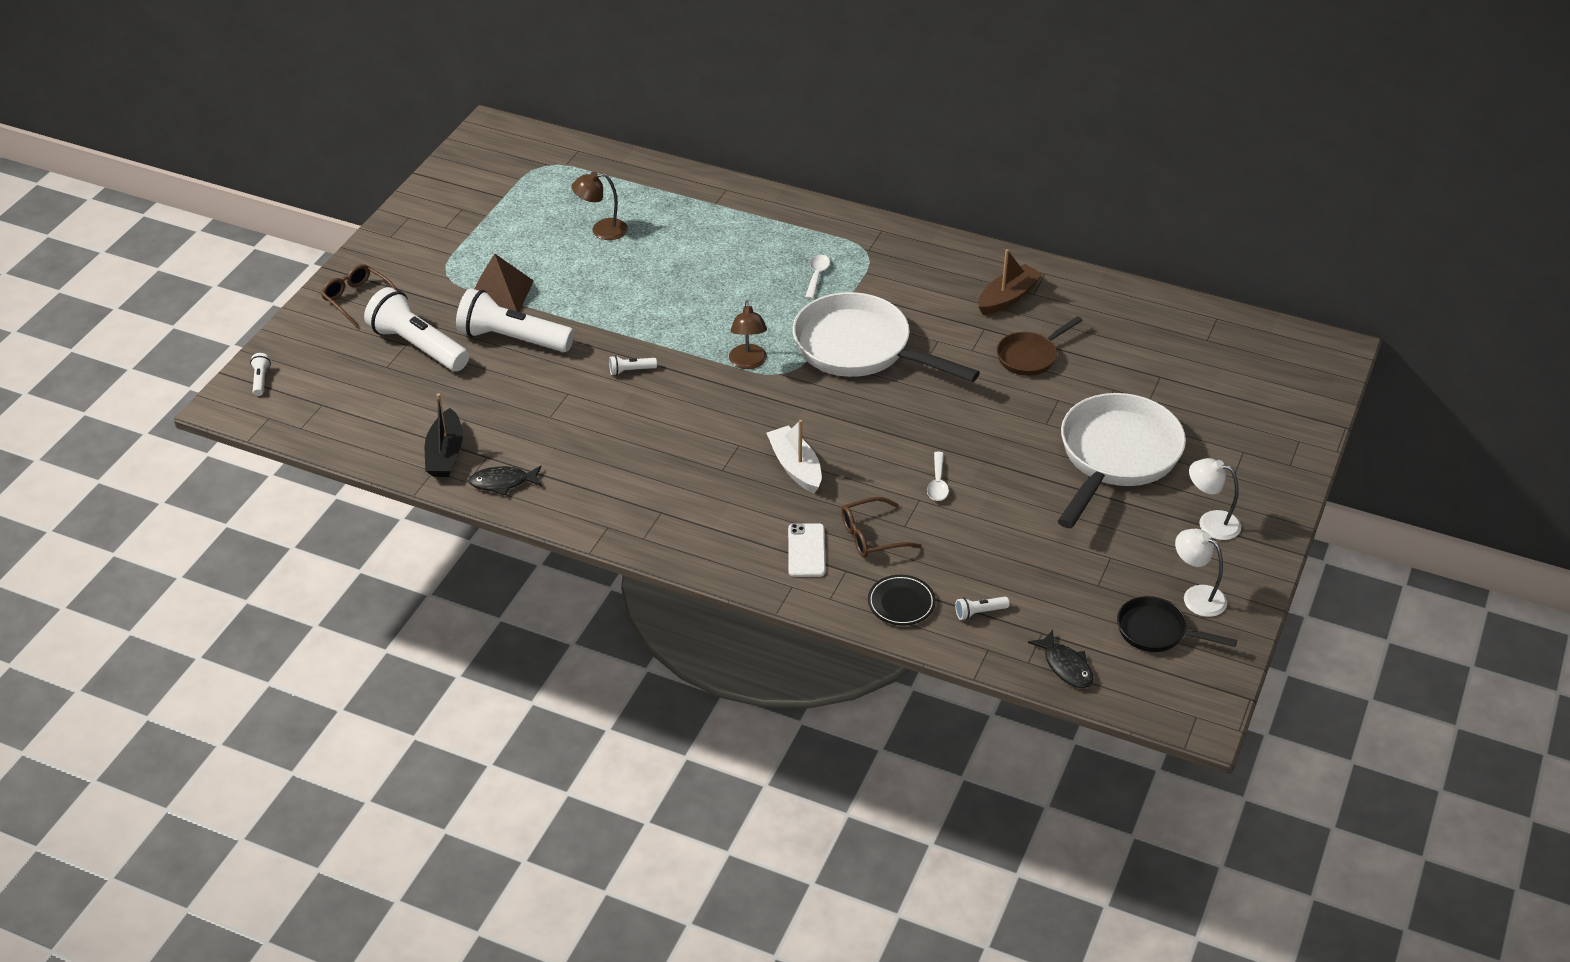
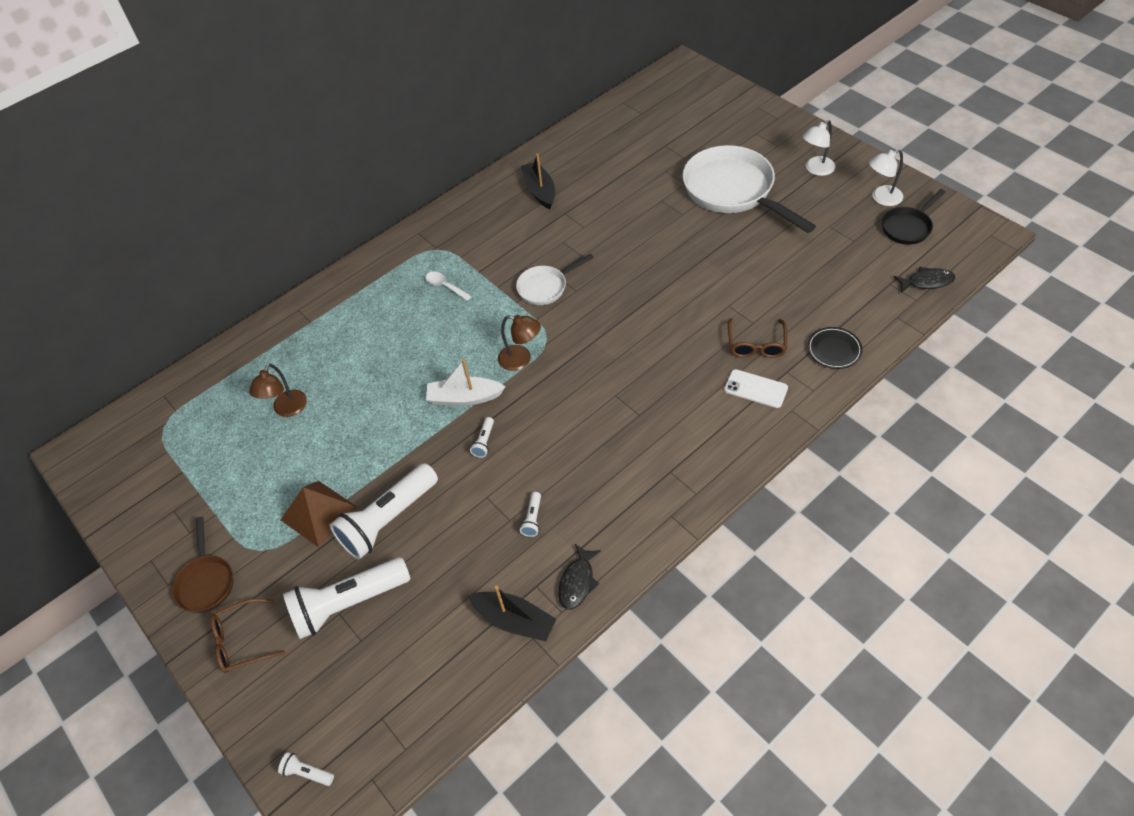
camera: 60 degrees left, 10 degrees up
(795, 467) = (659, 367): white boat -> white boat (464, 397)
(860, 349) = (545, 287): white pan -> white pan, size x0.51
(938, 483) = (716, 290): white spoon -> none
(979, 612) = (859, 309): white flashlight -> white flashlight (533, 519)
(1008, 298) = (540, 191): brown boat -> black boat
(1030, 356) = (609, 199): brown pan -> brown pan (206, 582)

